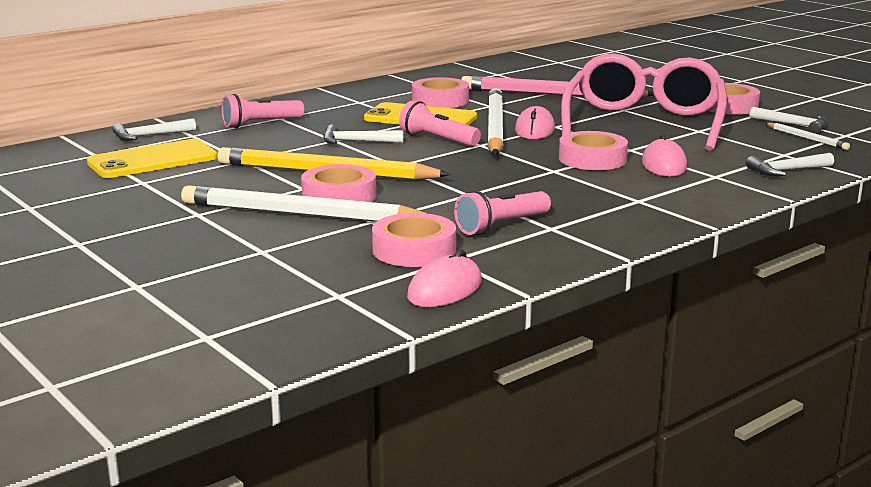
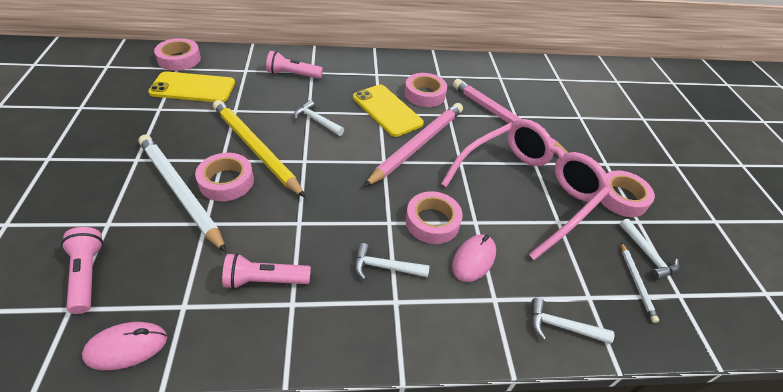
camera: 30 degrees right, 25 degrees up
(150, 136) = (225, 61): white hammer -> white hammer (385, 267)
(414, 250) = (178, 278): pink tape -> pink tape (179, 59)
(437, 140) = (365, 142): pink flashlight -> pink flashlight (87, 275)
(495, 128) = (418, 145): white pencil -> pink pencil
(534, 130) = (440, 160): pink mouse -> none

